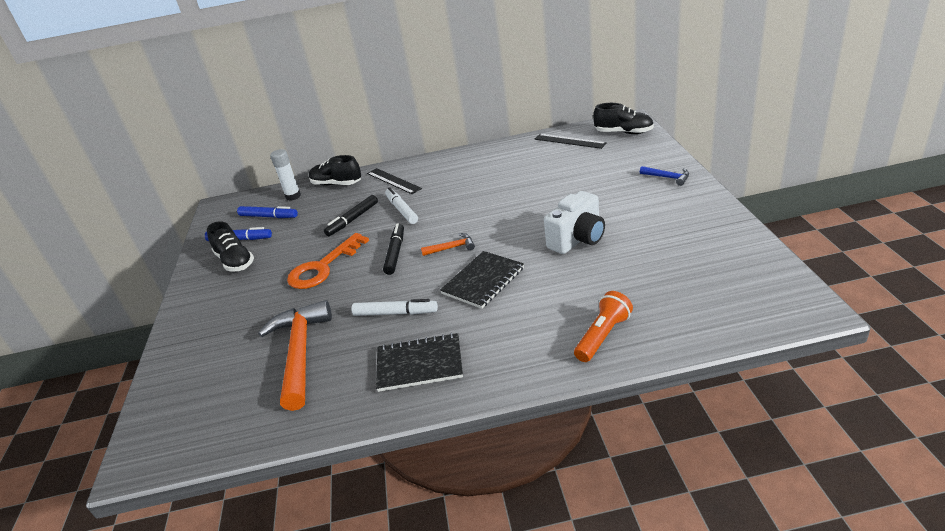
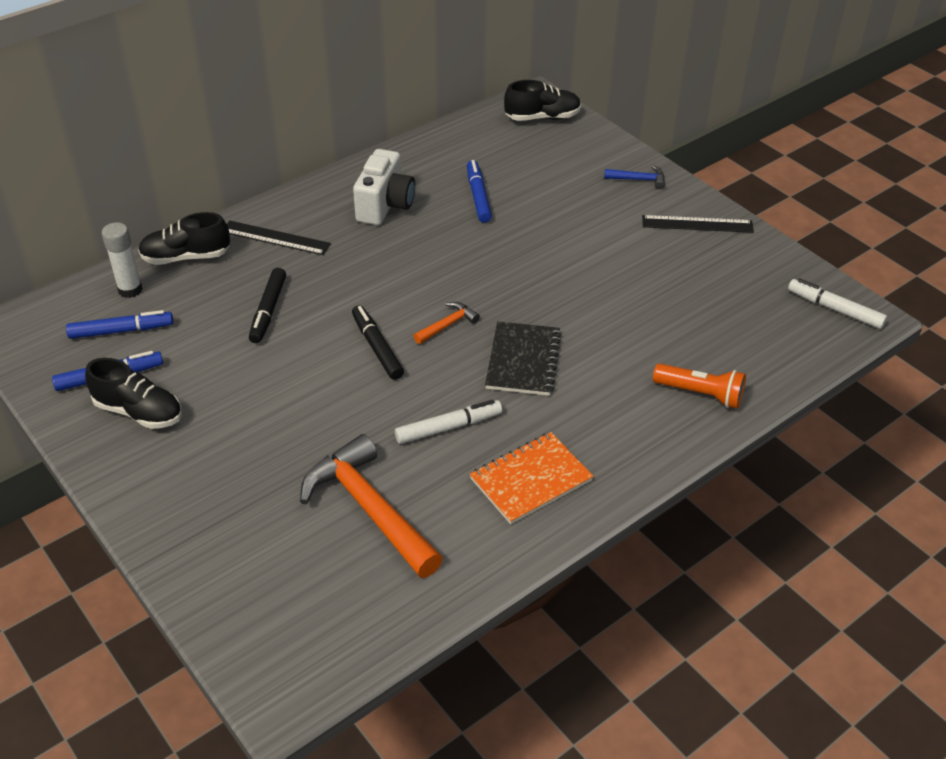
camera: 35 degrees left, 10 degrees up
(323, 267) = (290, 390): orange key -> none
(402, 210) = (330, 282): white marker -> white marker (835, 309)
(419, 364) = (531, 479): black notebook -> orange notebook
(539, 174) = (478, 196): none -> blue marker
(569, 141) = (481, 139): black ruler -> black ruler (697, 224)
(577, 239) = (593, 283): white camera -> white camera (385, 205)
(603, 336) = (701, 394): orange flashlight -> orange flashlight turned 105 degrees clockwise

